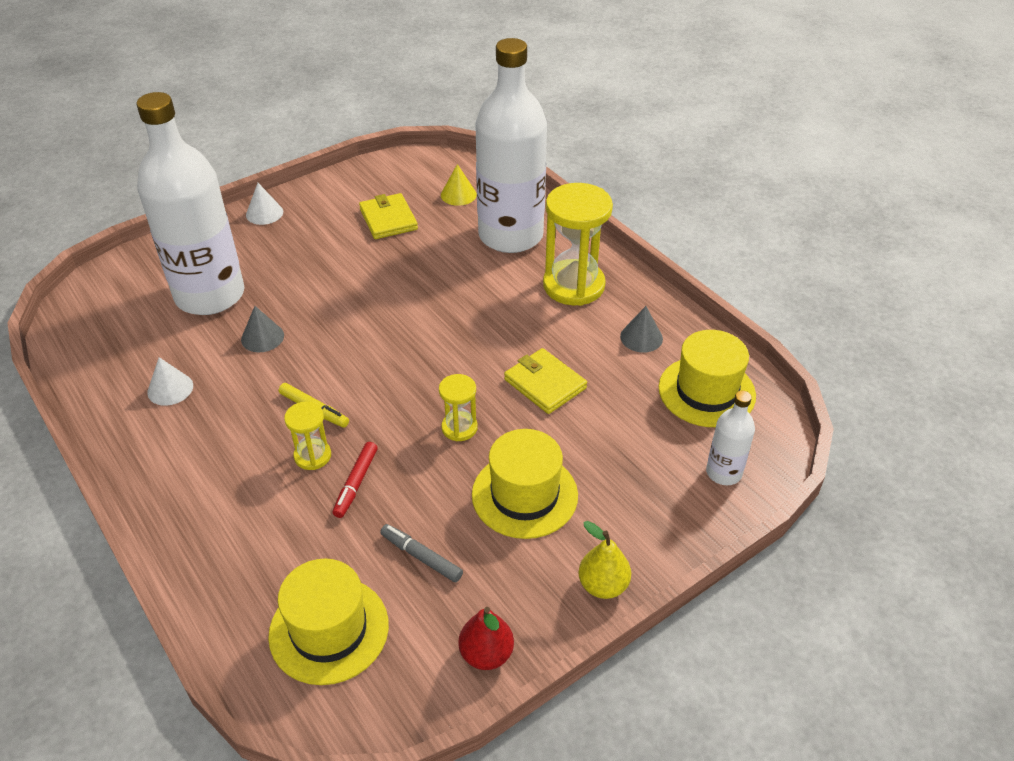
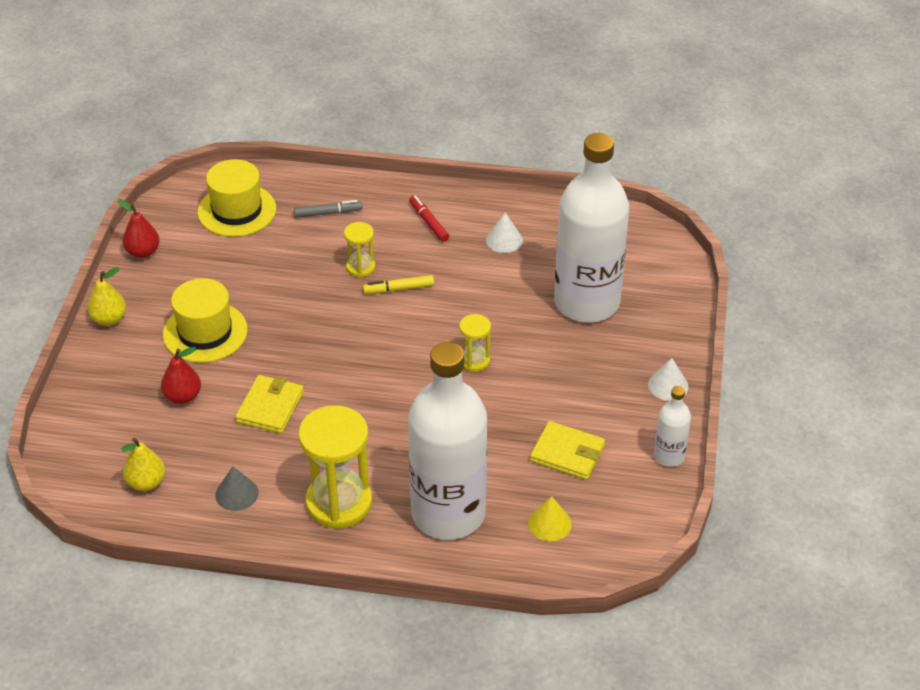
camera: 135 degrees right, 0 degrees up
(262, 337) = (503, 303): grey cone -> none
(356, 483) = (314, 272): red marker -> red marker (429, 222)
(421, 557) = (229, 266): grey marker -> grey marker (328, 213)
(459, 428) = (293, 341): yellow hourglass -> yellow hourglass (474, 360)
(545, 384) = (270, 407): yellow wallet -> yellow wallet turned 75 degrees counterclockwise
(608, 444) = (183, 396): none -> red pear
(706, 391) = (146, 483): yellow hat -> yellow pear
(723, 472) = (86, 430): white bottle -> white bottle (669, 456)

